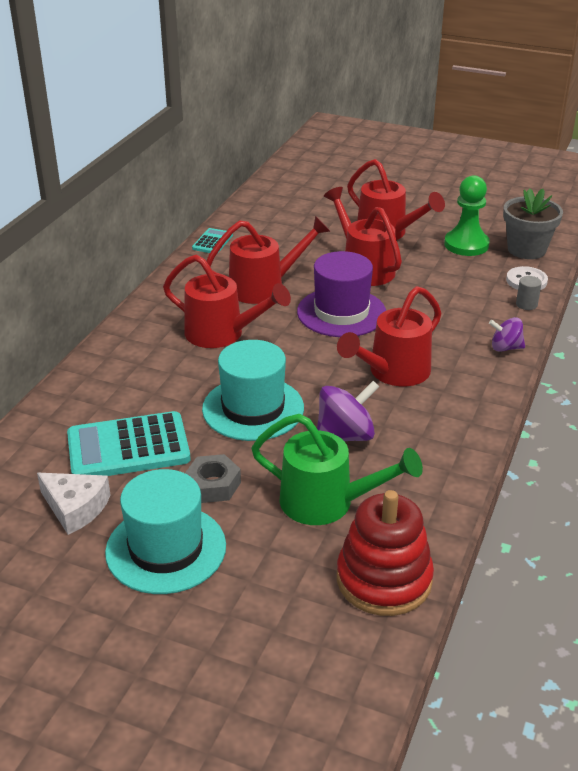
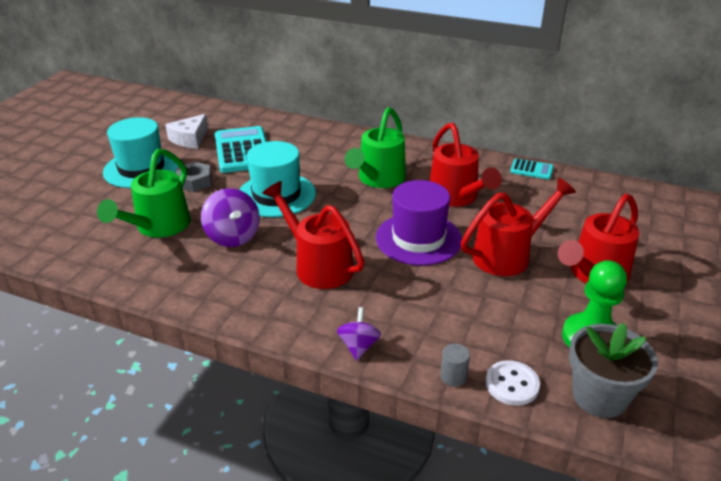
camera: 90 degrees right, 0 degrees up
(222, 334) = (378, 179): red watering can -> green watering can
(384, 580) = (71, 249): red stacking toy -> none

